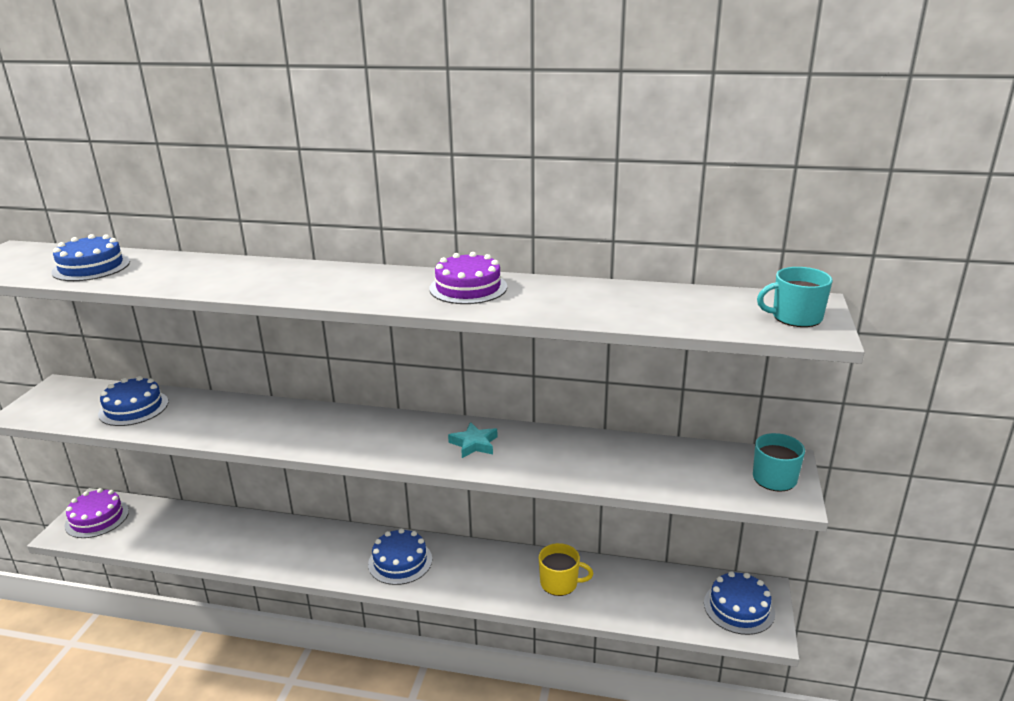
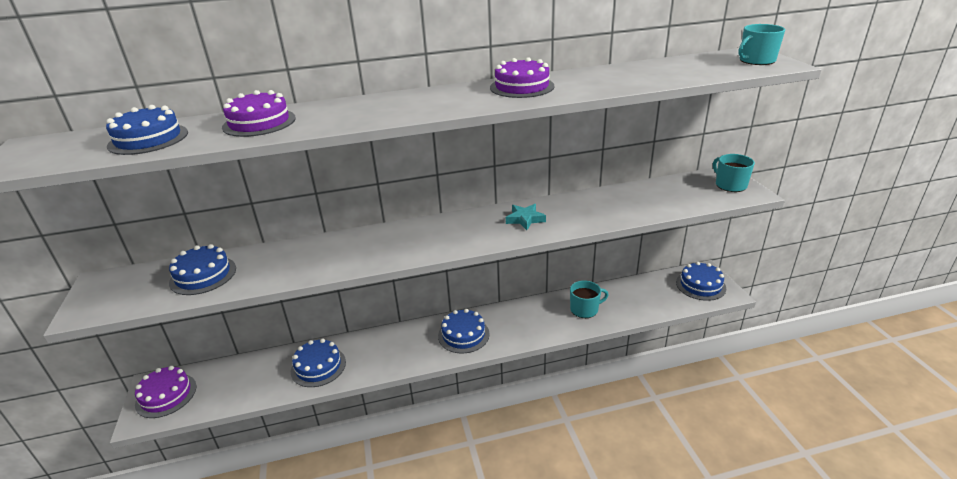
camera: 25 degrees left, 5 degrees up
(188, 271) = (259, 122): none -> purple cake
(237, 541) = (318, 366): none -> blue cake
(560, 583) = (585, 309): yellow mug -> turquoise mug

